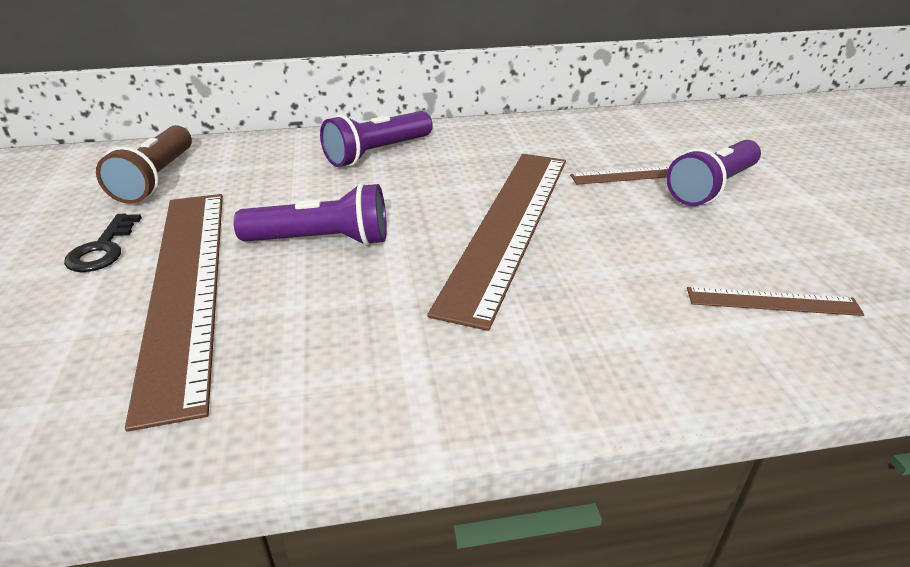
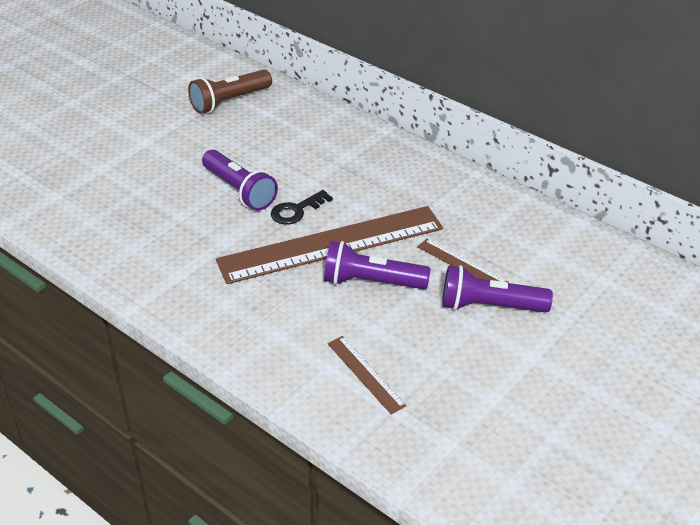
camera: 50 degrees right, 5 degrees up
(103, 249) = (157, 133): black key -> black key (296, 210)
(186, 287) = (158, 177): brown ruler -> none
(377, 153) = (354, 152): purple flashlight -> purple flashlight (371, 282)

